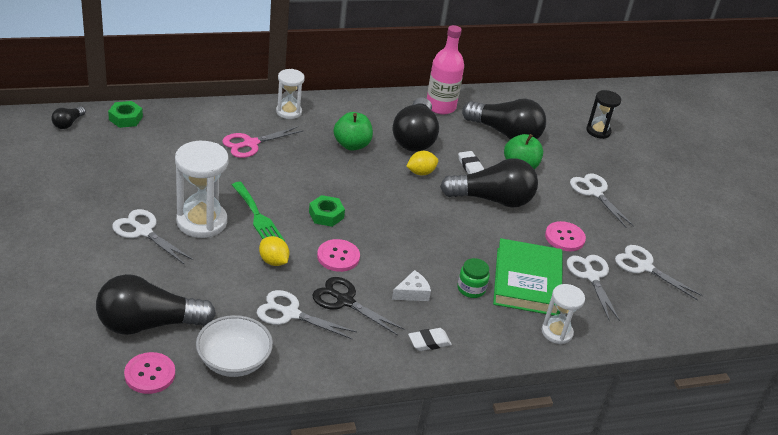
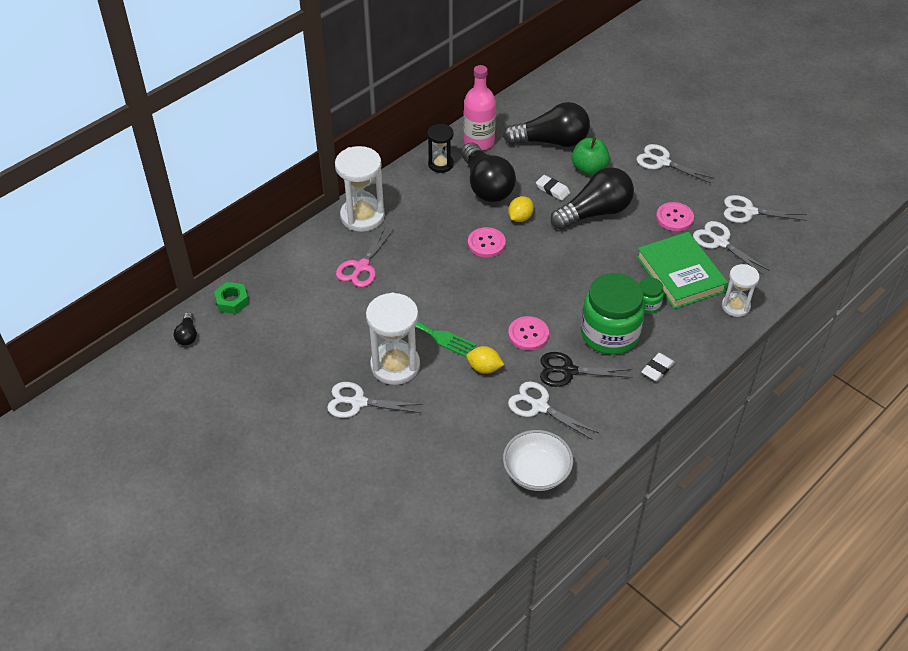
camera: 25 degrees left, 10 degrees up
(148, 324) = (444, 481): black light bulb -> none
(150, 374) = (487, 522): pink button -> pink button (486, 243)
(289, 112) = (362, 216): white hourglass -> white hourglass, size x1.67
(290, 313) = (539, 406): white scissors -> white scissors turned 45 degrees clockwise
(326, 215) = (484, 301): green nut -> none
(352, 145) = (443, 221): green apple -> none
(412, 293) = (609, 334): white cheese -> green jar
(598, 131) = (618, 99): black hourglass -> black hourglass (440, 164)

